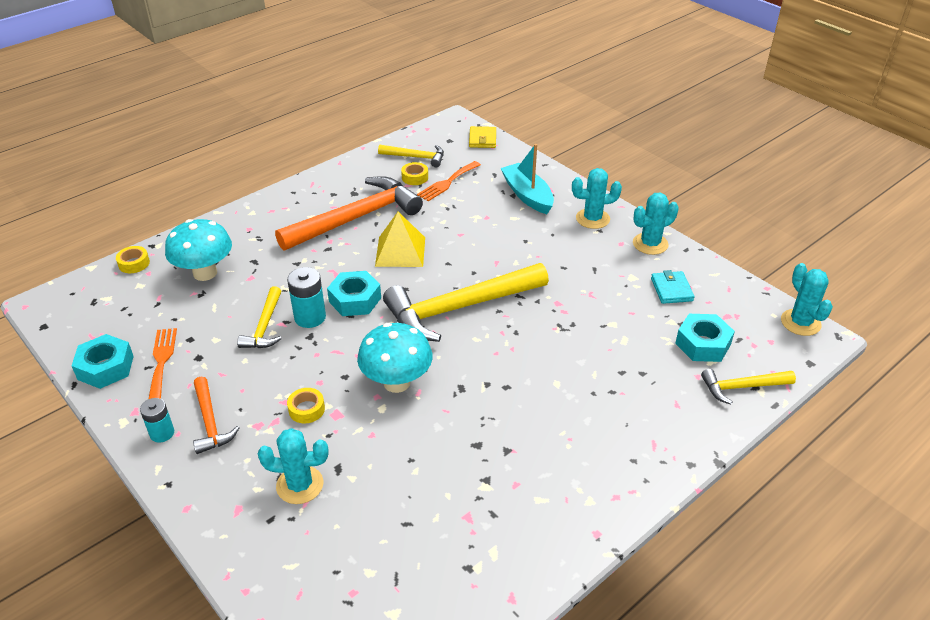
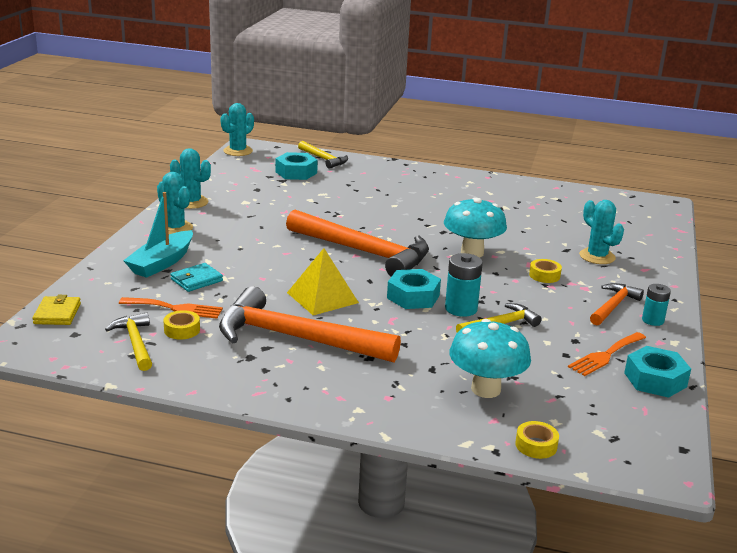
camera: 125 degrees left, 15 degrees down
(459, 308) = (364, 252): yellow hammer -> orange hammer
(482, 139) = (57, 313): yellow wallet -> yellow wallet turned 60 degrees counterclockwise
(671, 289) = (246, 188): turquoise wallet -> turquoise wallet (196, 280)

